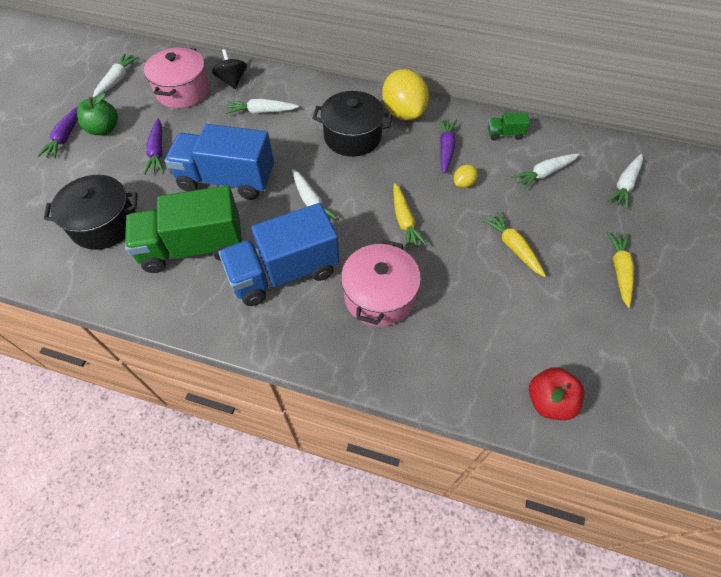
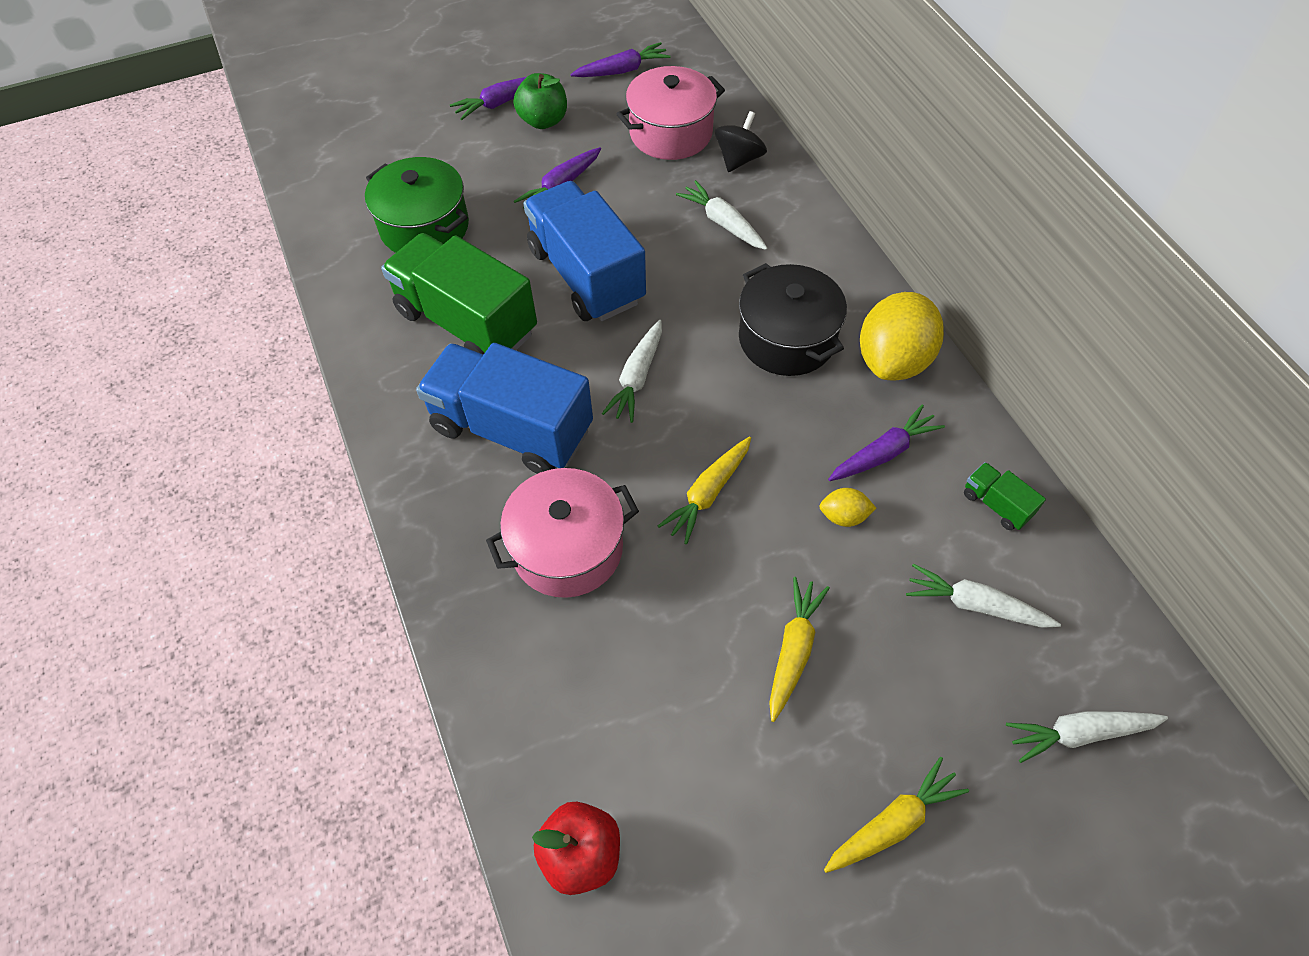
camera: 50 degrees right, 0 degrees up
(104, 224) = (424, 227): black pot -> green pot
(117, 80) = (622, 70): white carrot -> purple carrot

